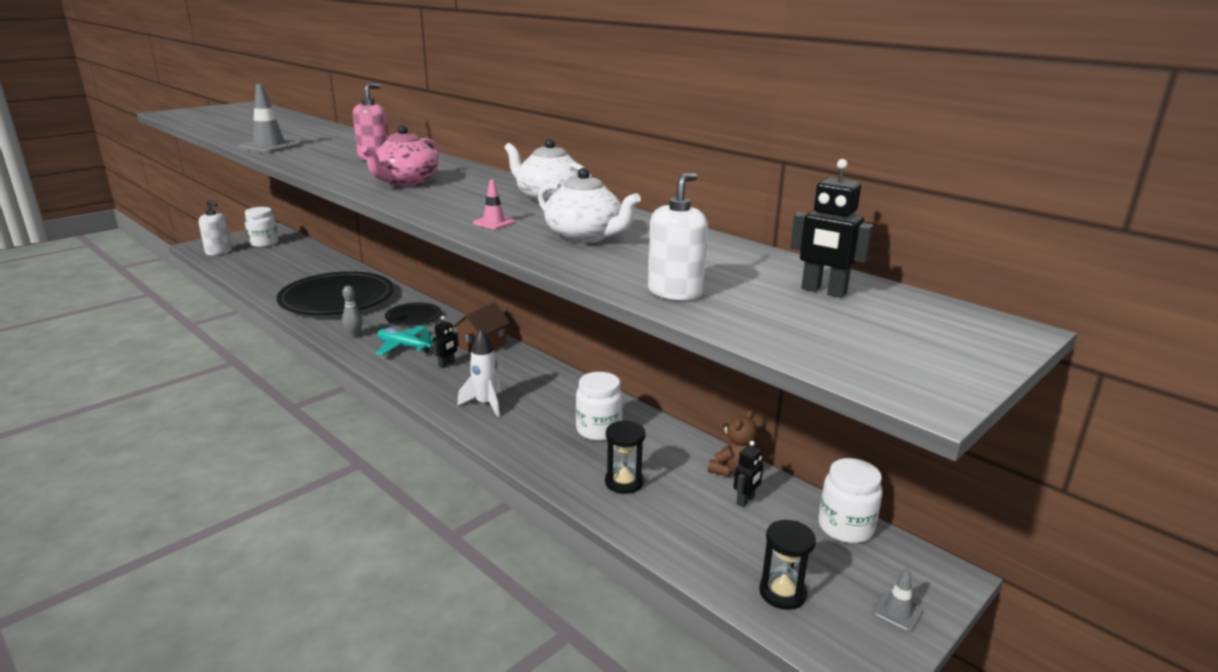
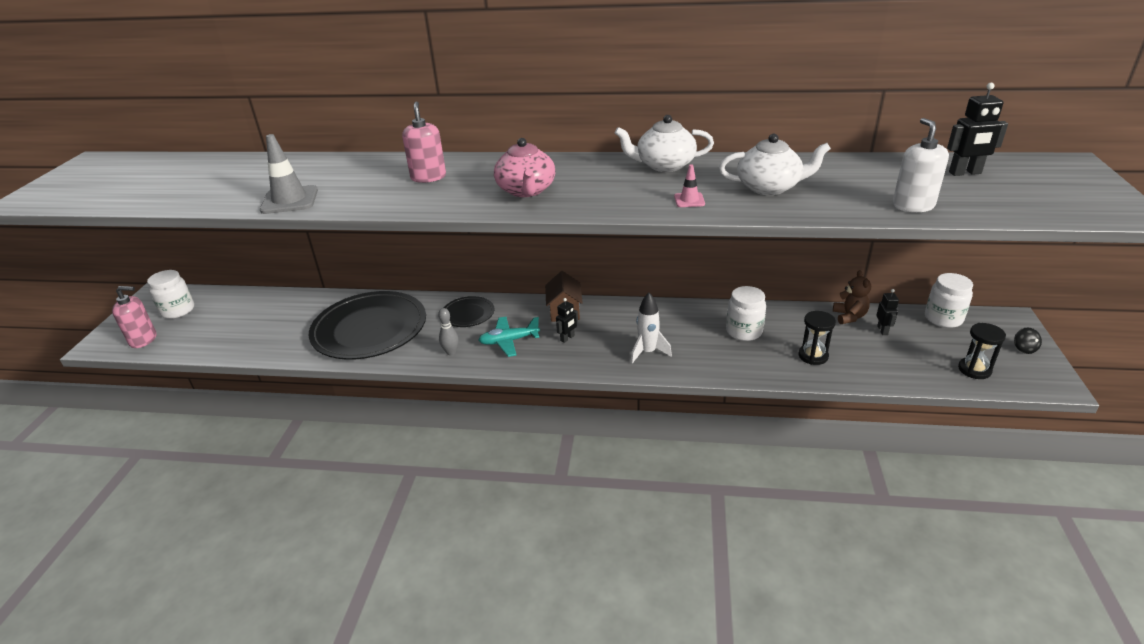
camera: 35 degrees left, 10 degrees up
(219, 252) = (143, 340): white soap dispenser -> pink soap dispenser
(447, 364) = (567, 338): black robot -> black robot turned 45 degrees clockwise
(897, 612) = (1024, 349): grey traffic cone -> black spinning top

